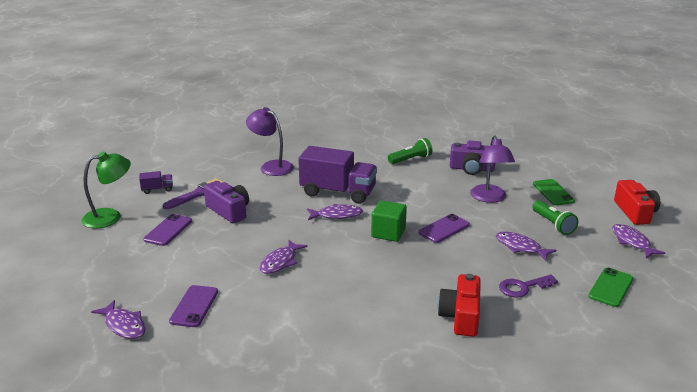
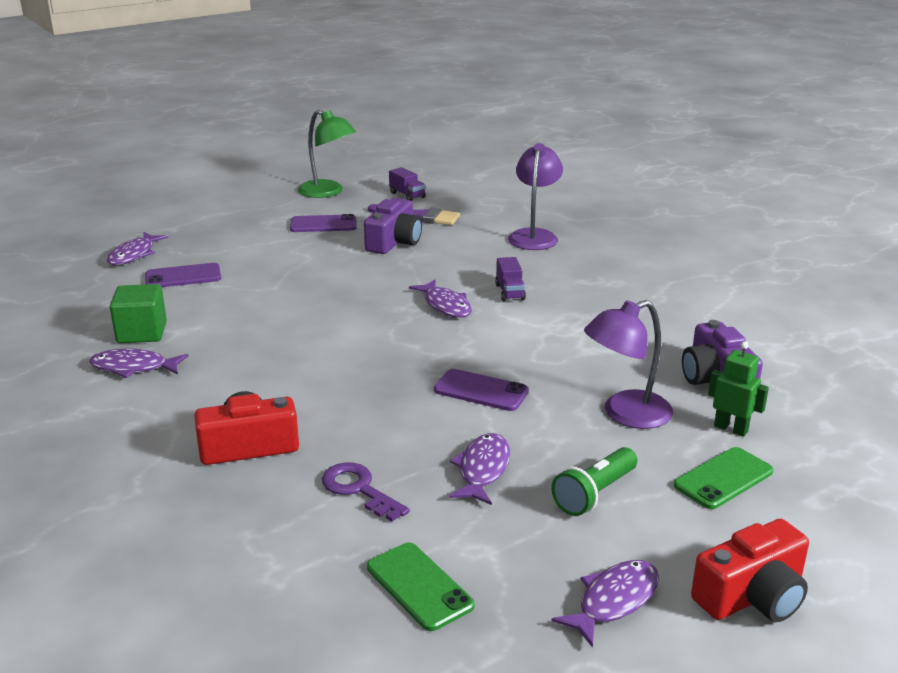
camera: 65 degrees right, 0 degrees up
(280, 262) = (301, 298): purple fish -> purple fish (133, 367)
(338, 192) = (510, 292): purple truck -> purple truck, size x0.43
(388, 233) = (430, 350): green cube -> green cube (142, 333)
(410, 159) = (680, 322): green flashlight -> none
(515, 179) = (731, 429): none -> green robot
(611, 287) = (419, 586): green phone -> green phone turned 45 degrees clockwise

